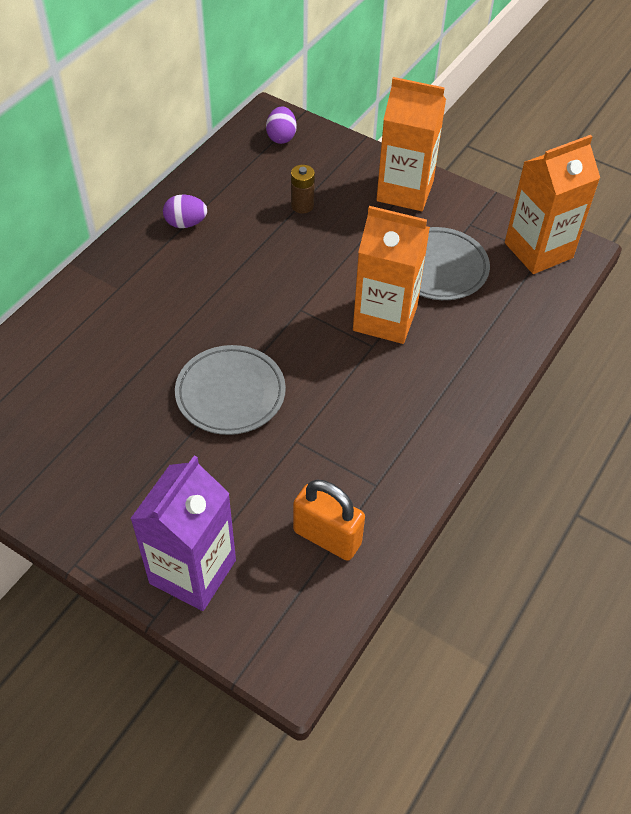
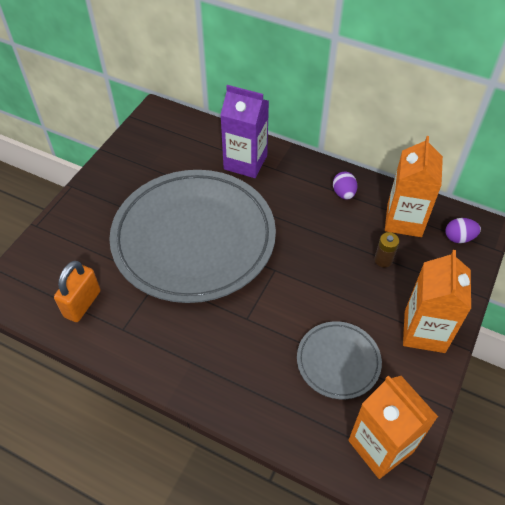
camera: 85 degrees right, 0 degrees up
(192, 571) = (62, 238): purple carton -> purple carton (245, 162)
(230, 393) = (194, 239): grey plate -> grey plate, size x2.22
(385, 318) = (275, 325): orange carton -> orange carton (404, 220)

